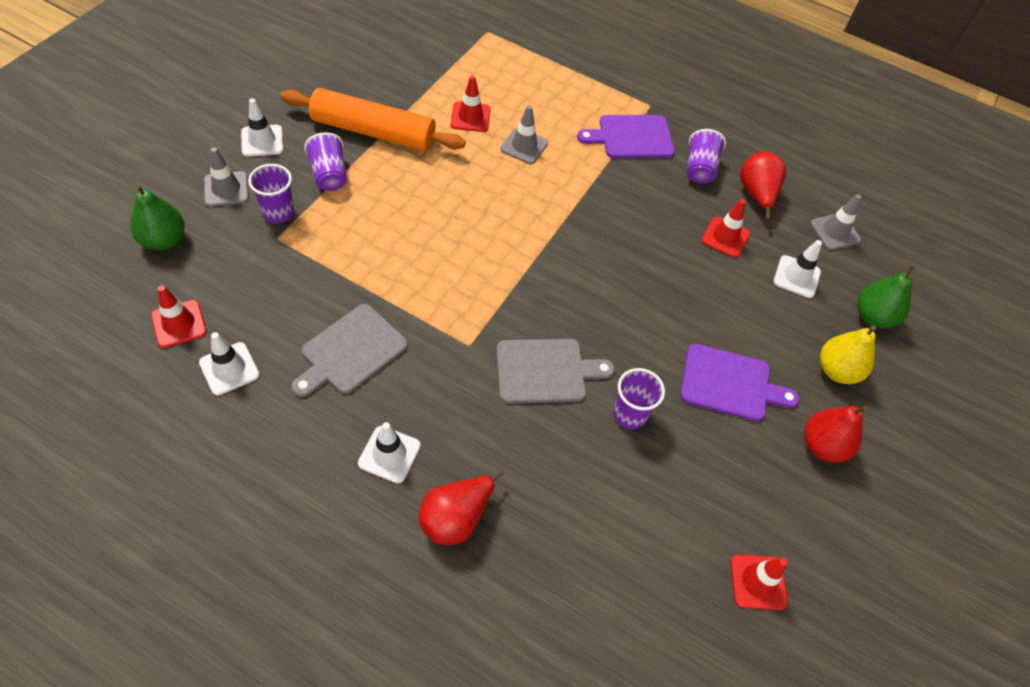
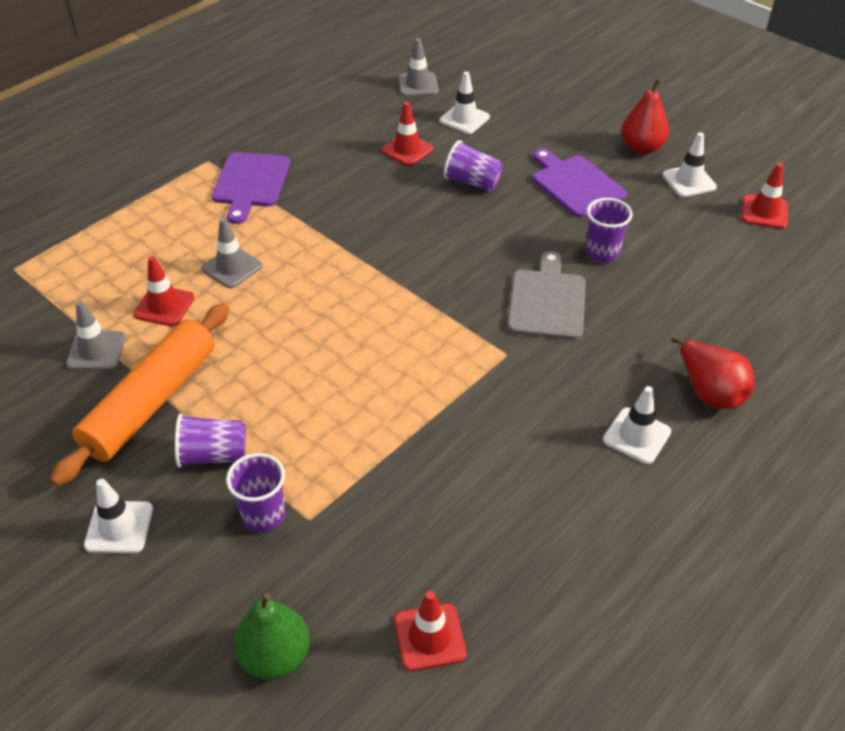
camera: 70 degrees left, 10 degrees down
(226, 189) = (200, 575): grey traffic cone -> grey traffic cone (96, 351)
(229, 369) = (509, 580): white traffic cone -> white traffic cone (689, 181)
(351, 352) = (501, 457): grey cutting board -> none
(700, 169) = (313, 146): purple cup -> purple cup (472, 182)
(730, 384) = (575, 184): purple cutting board -> purple cutting board turned 60 degrees counterclockwise
(756, 194) = (359, 119): red pear -> none
(836, 370) = (568, 122): yellow pear -> none
(873, 317) = (516, 89): green pear -> none

